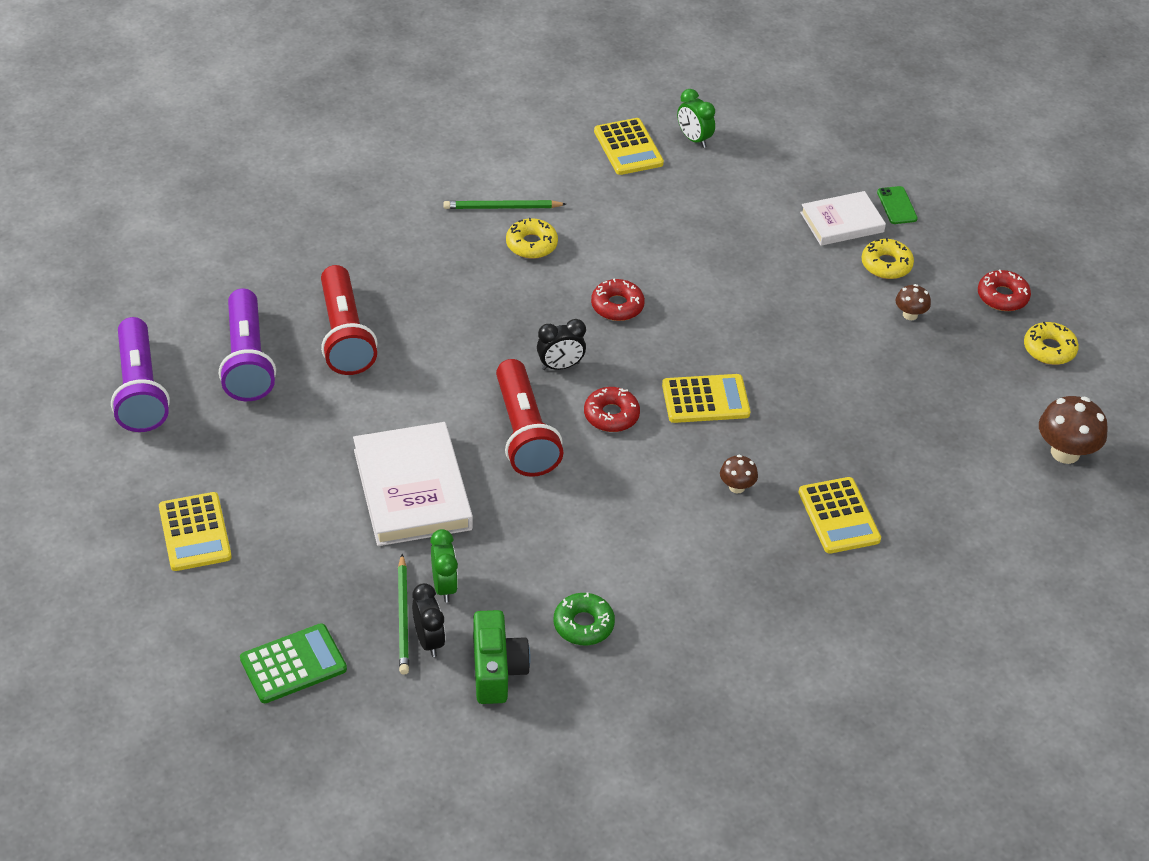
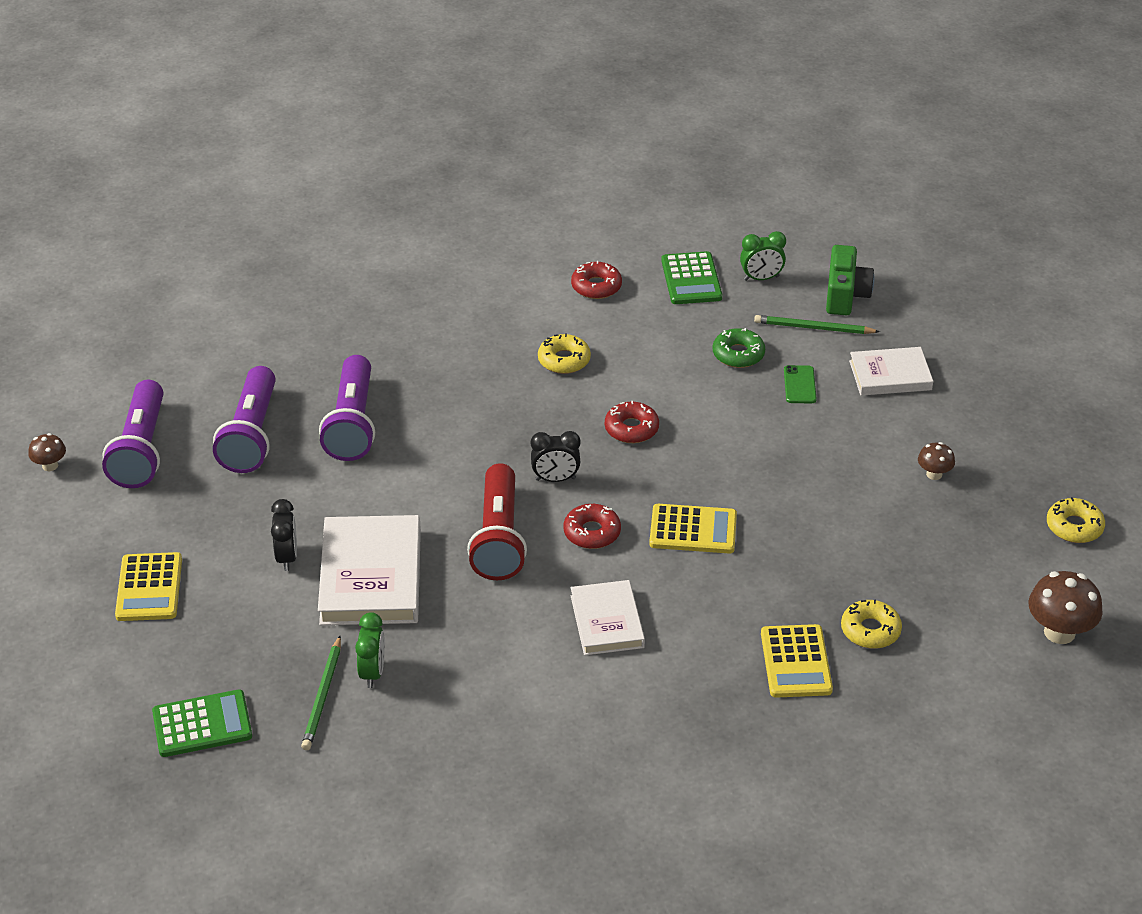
camera: 15 degrees right, 5 degrees down
(344, 335) = (352, 423): red flashlight -> purple flashlight
(429, 640) = (340, 722): black clock -> black clock (287, 557)
(496, 670) = (398, 760): green camera -> green camera (845, 295)
(502, 207) = (545, 322): green pencil -> green pencil (813, 328)
(583, 624) = (499, 729): green donut -> green donut (738, 354)
(628, 147) = (691, 279): yellow calculator -> green calculator
(652, 502) = (607, 621): none -> white book
(694, 139) = (761, 278): green clock -> green clock turned 75 degrees counterclockwise
(737, 487) = (698, 619): brown mushroom -> brown mushroom (50, 465)
(886, 265) = (924, 422): yellow donut -> yellow donut (870, 630)
(897, 205) = (953, 366): green phone -> green phone (799, 385)
(1002, 296) = (1039, 468): red donut -> red donut (596, 286)

